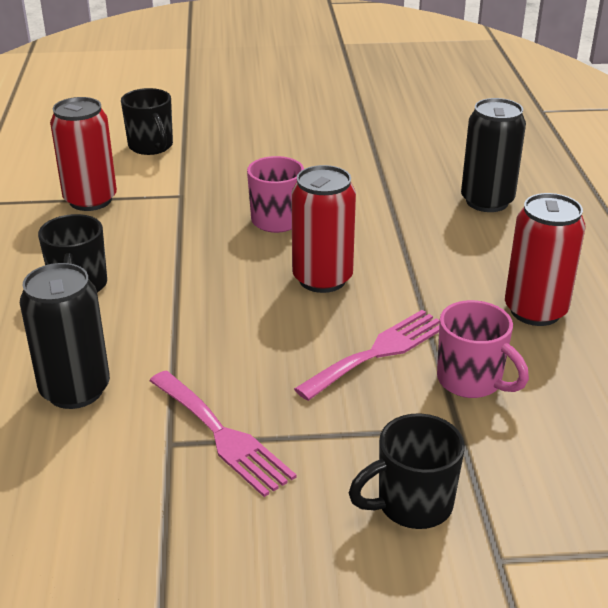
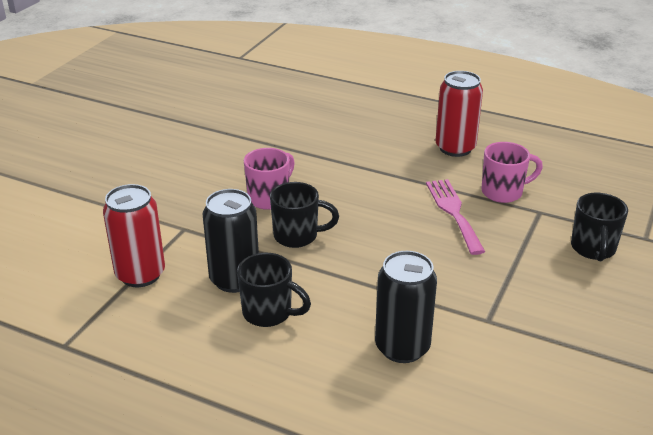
camera: 60 degrees left, 0 degrees up
(151, 147) = (87, 220): black mug -> black mug (297, 236)
(222, 435) = (494, 296): pink fork -> none
(322, 279) = (358, 205): red can -> none
(487, 201) = (328, 117): black can -> black can (234, 279)

